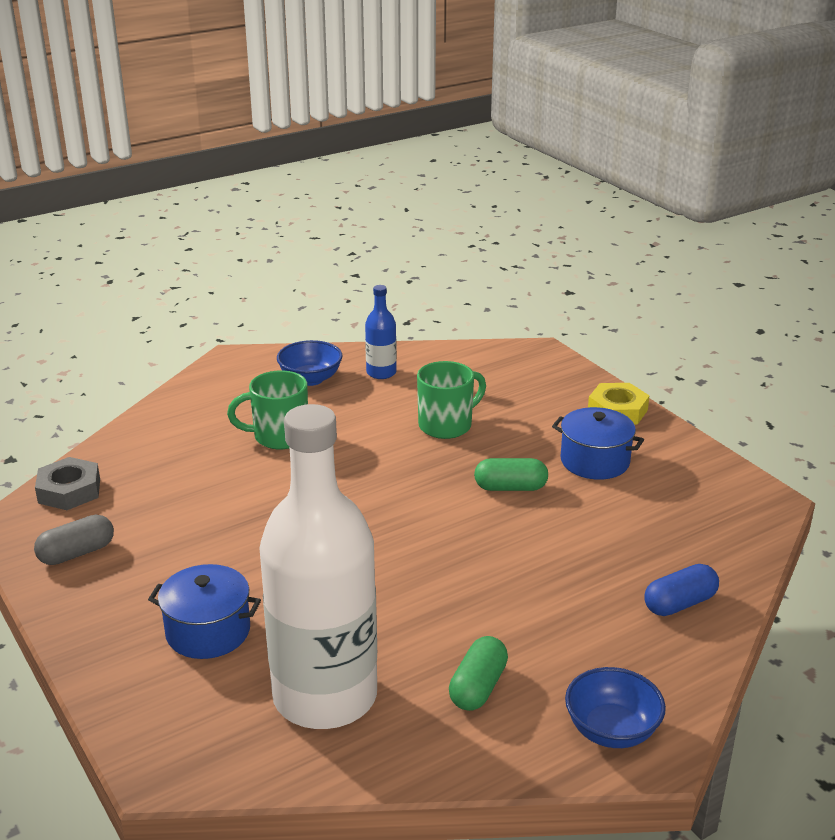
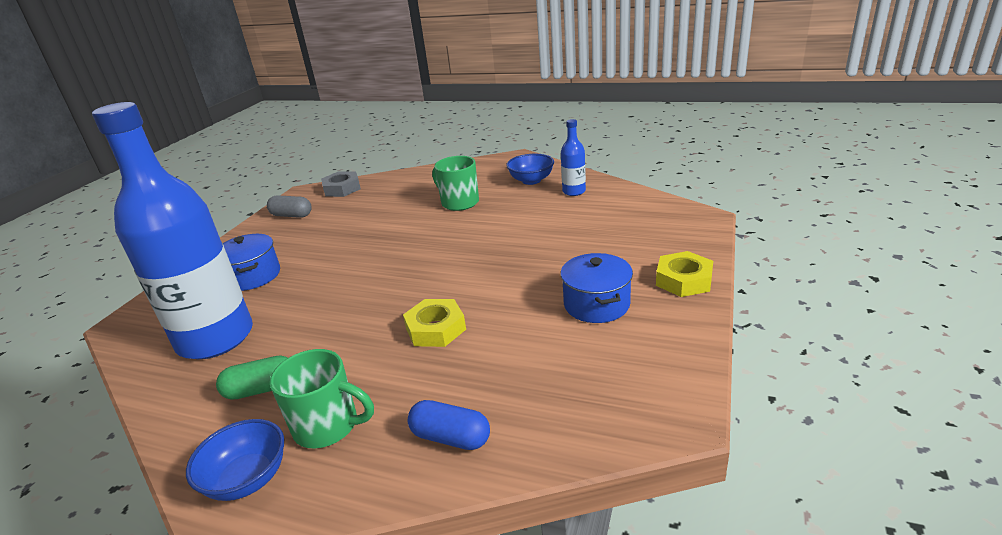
camera: 55 degrees right, 0 degrees up
(325, 696) = (215, 338): white bottle -> blue bottle
(447, 425) = (550, 235): green mug -> green mug (328, 426)
(510, 487) = (511, 290): green capsule -> none
(516, 551) = (435, 329): none -> yellow nut

